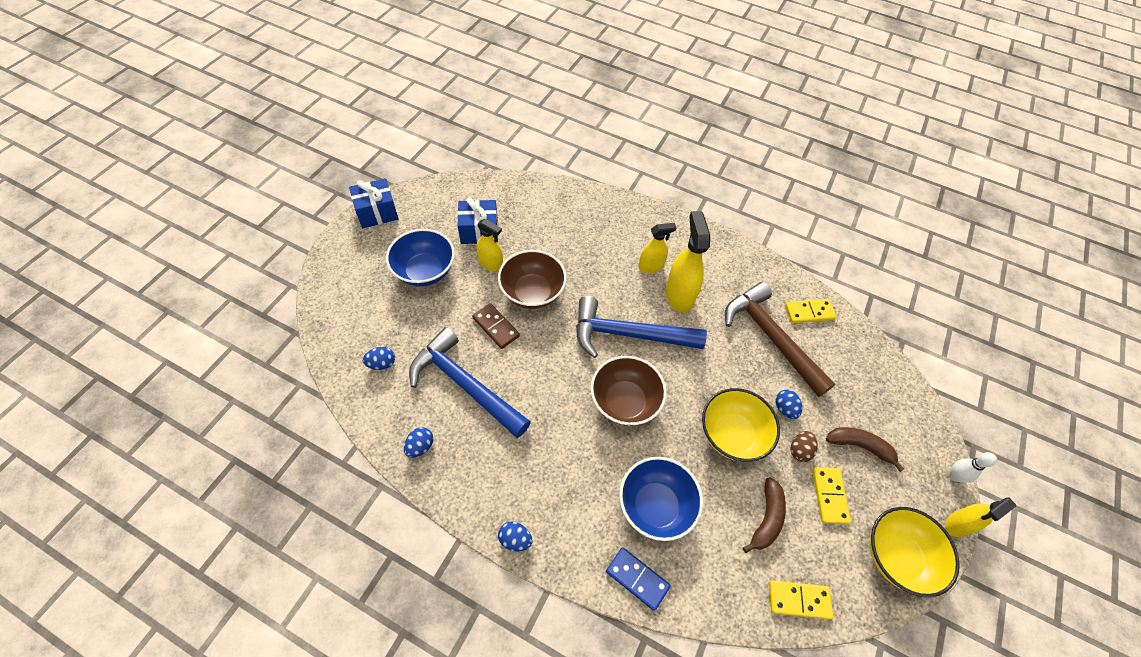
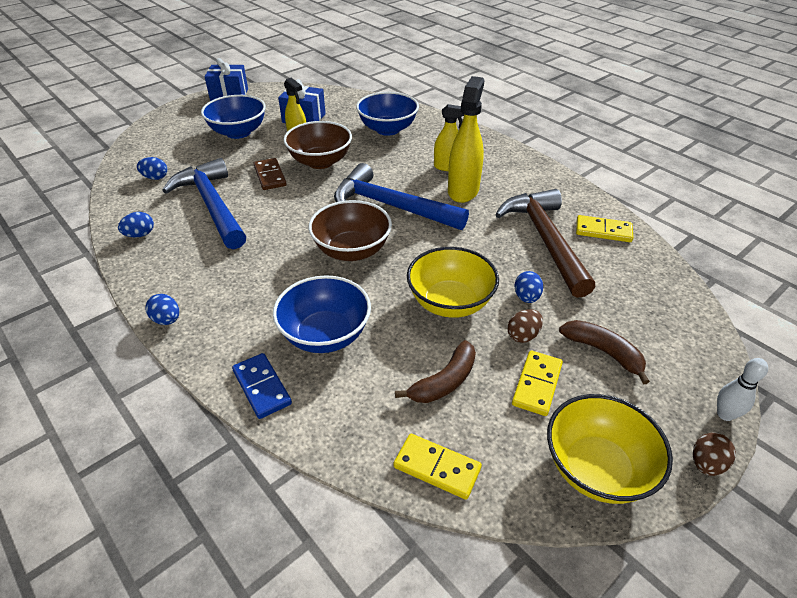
camera: 25 degrees right, 15 degrees down
(570, 227) = (387, 129): none -> blue bowl
(957, 524) = (706, 464): yellow spray bottle -> brown egg

